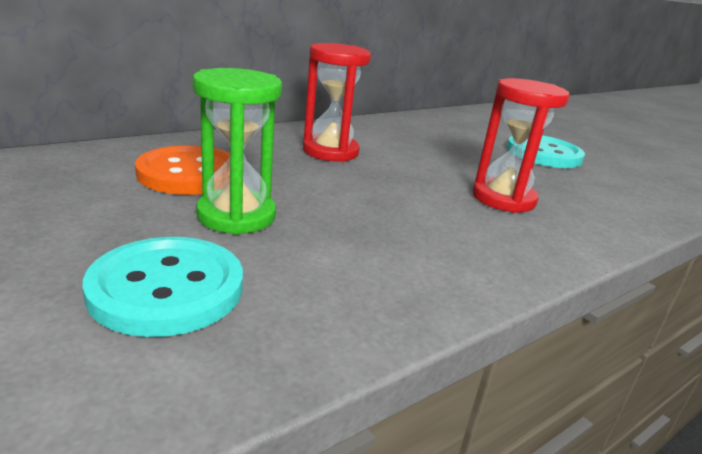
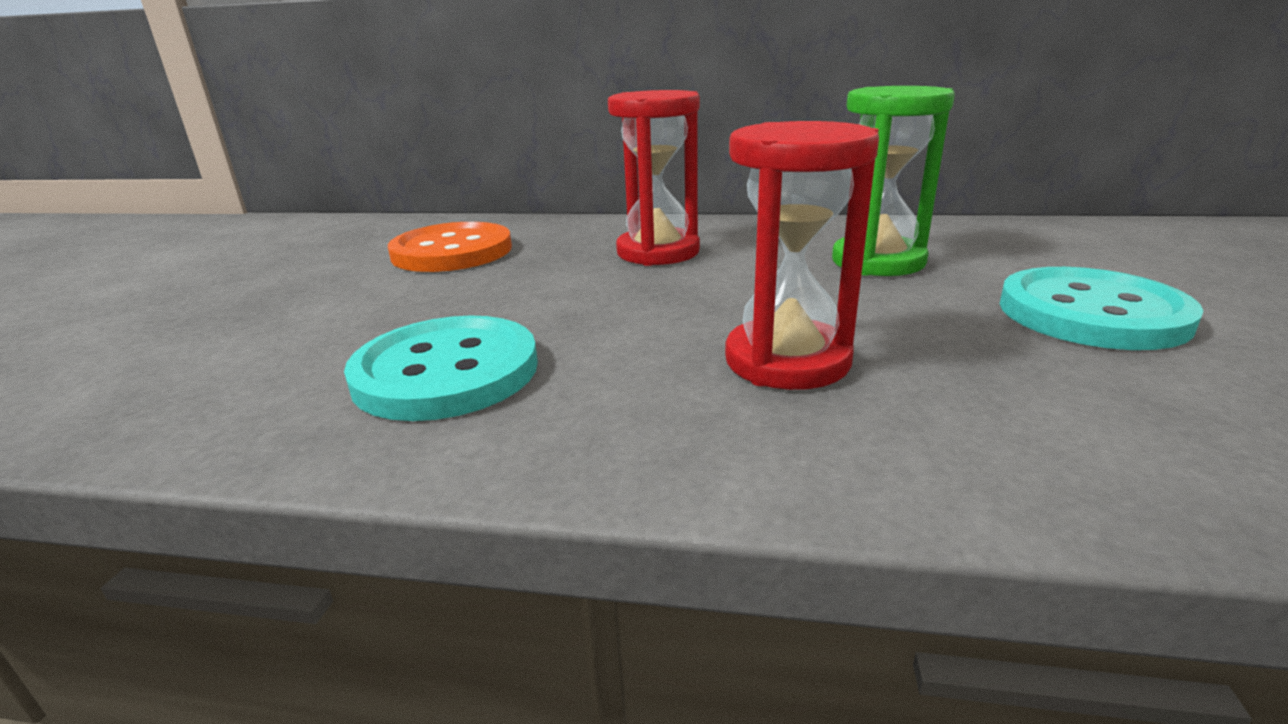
camera: 50 degrees right, 0 degrees up
(167, 288) = (204, 340): turquoise button -> turquoise button (446, 372)
(236, 216) = (395, 297): green hourglass -> green hourglass (878, 261)

